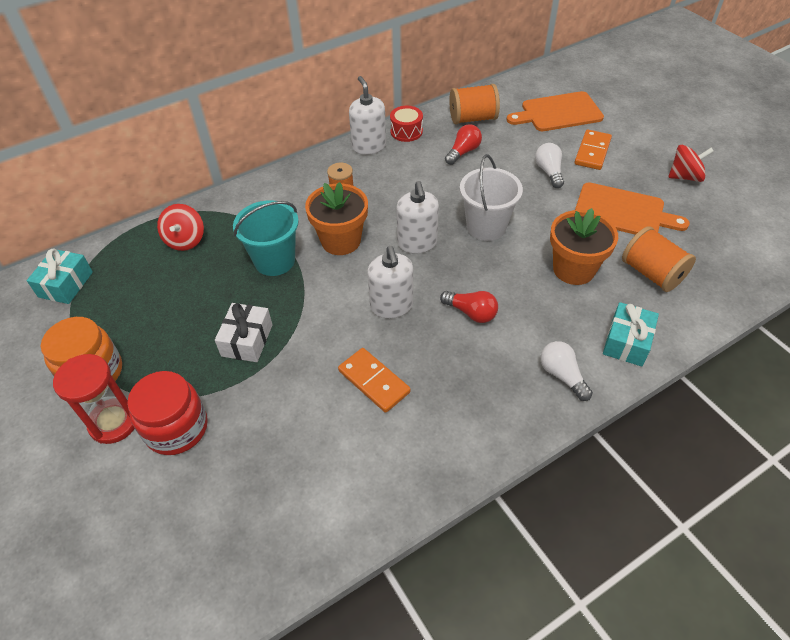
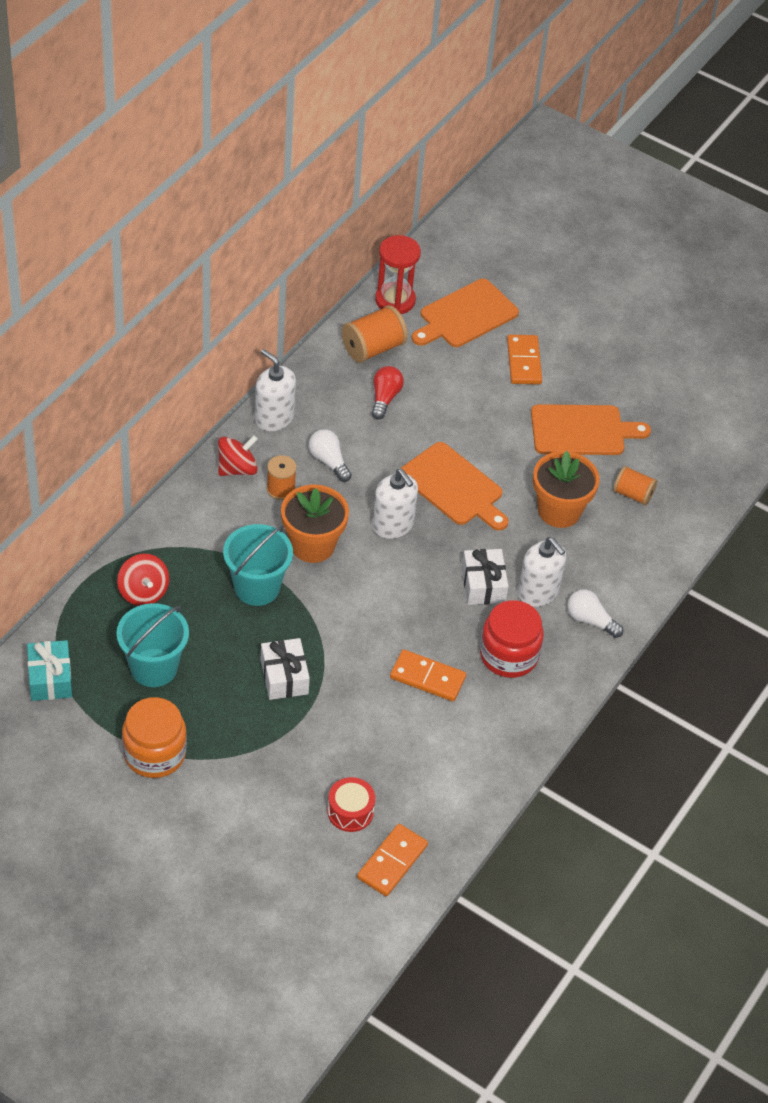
camera: 30 degrees left, 0 degrees up
(114, 422) = (211, 789): red hourglass -> red hourglass (395, 300)
(148, 300) = (153, 668): none -> turquoise bucket
(176, 428) = (274, 775): red jar -> red jar (508, 655)
(225, 567) = (392, 862): none -> orange domino
(391, 306) = (404, 600): white soap dispenser -> white soap dispenser (538, 592)
(406, 131) = (306, 386): red drum -> red drum (350, 811)
(471, 313) = (483, 585): red light bulb -> white gift
(486, 227) = (453, 486): white bucket -> orange cutting board
(549, 172) = (488, 401): white light bulb -> white light bulb (328, 461)
(626, 342) = (634, 572): turquoise gift -> none
(652, 273) = (633, 494): orange spool -> orange spool, size x0.65
(685, 176) = (629, 370): red spinning top -> red spinning top (237, 468)

